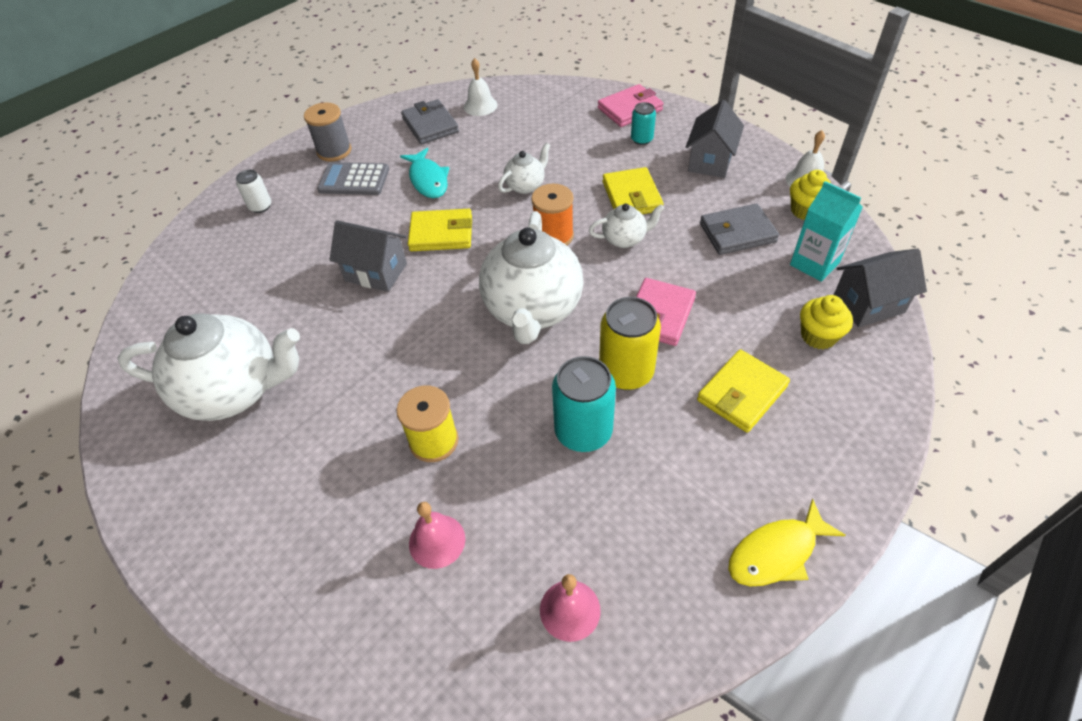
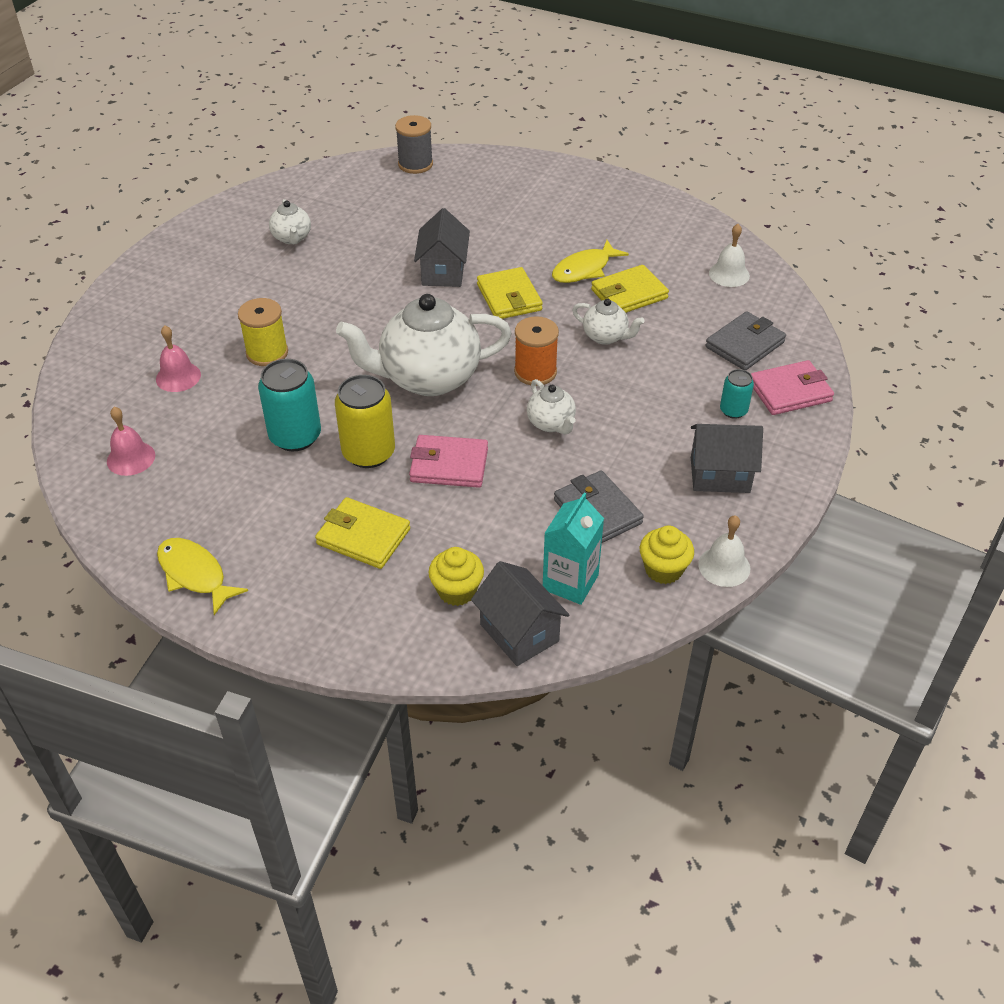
camera: 70 degrees right, 5 degrees down
(234, 391) = (292, 238): white teapot -> white teapot, size x0.47
(260, 206) = (502, 182): white can -> none
(334, 151) = (600, 199): grey spool -> grey spool (415, 164)
(354, 180) = (563, 224): grey calculator -> none
(428, 180) = (584, 269): turquoise fish -> yellow fish
(430, 125) = (674, 248): grey wallet -> grey wallet (744, 344)
(630, 109) = (789, 391): pink wallet -> pink wallet turned 60 degrees counterclockwise
(632, 196) = (624, 418): yellow wallet -> yellow wallet (629, 294)

